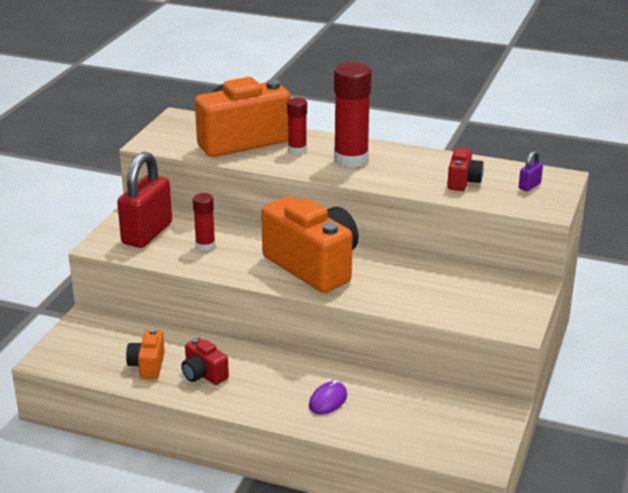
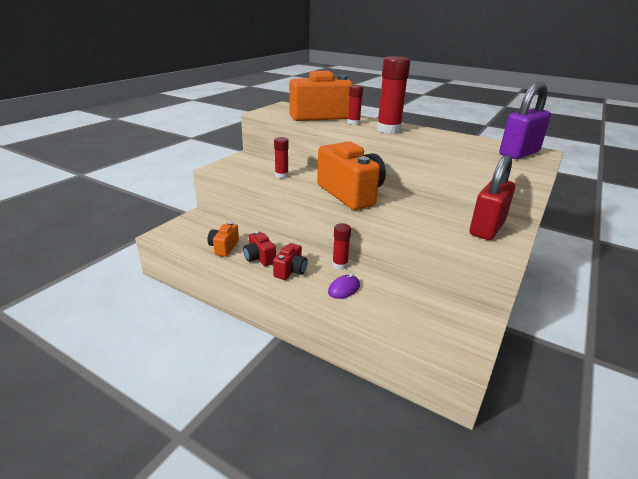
camera: 10 degrees right, 0 degrees up
(147, 233) = (247, 166): red padlock -> red padlock (487, 228)
(314, 368) = (340, 265): none -> red glue stick
(463, 181) = (468, 147): red camera -> red camera (290, 271)
(529, 186) = (519, 153): purple padlock -> purple padlock, size x2.39

